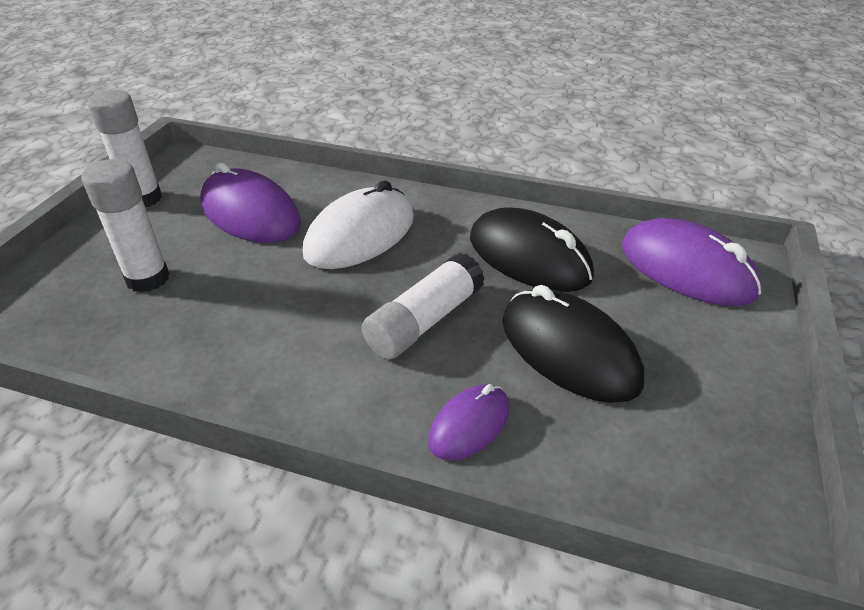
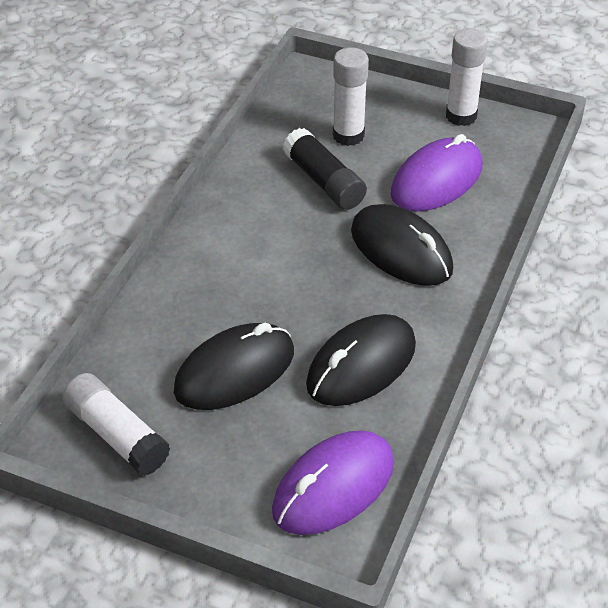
camera: 95 degrees right, 5 degrees up
(234, 295) = (324, 181): none -> black glue stick
(360, 235) = (401, 250): white mouse -> black mouse
(424, 321) = (281, 287): white glue stick -> white glue stick (117, 435)
(469, 425) = (173, 304): purple mouse -> none

